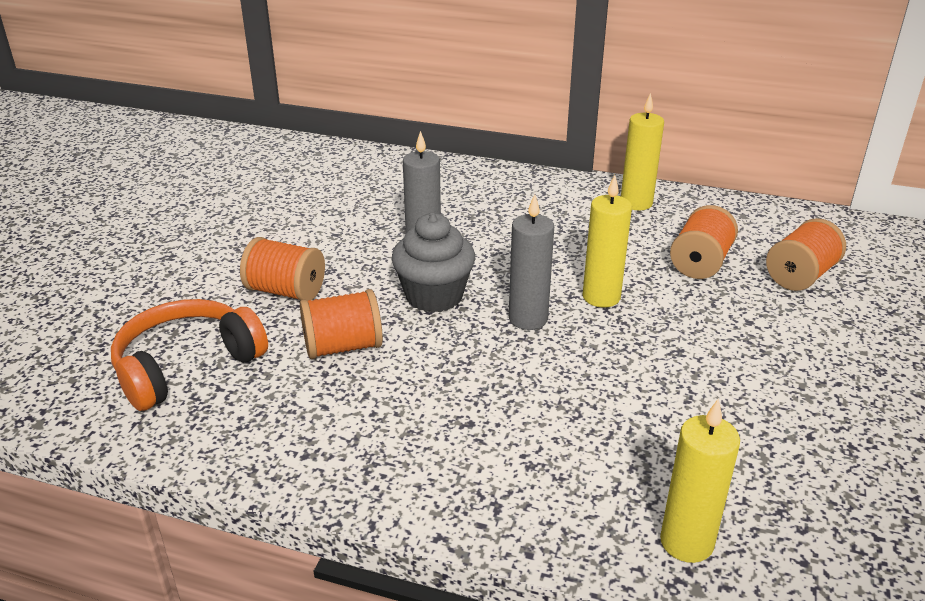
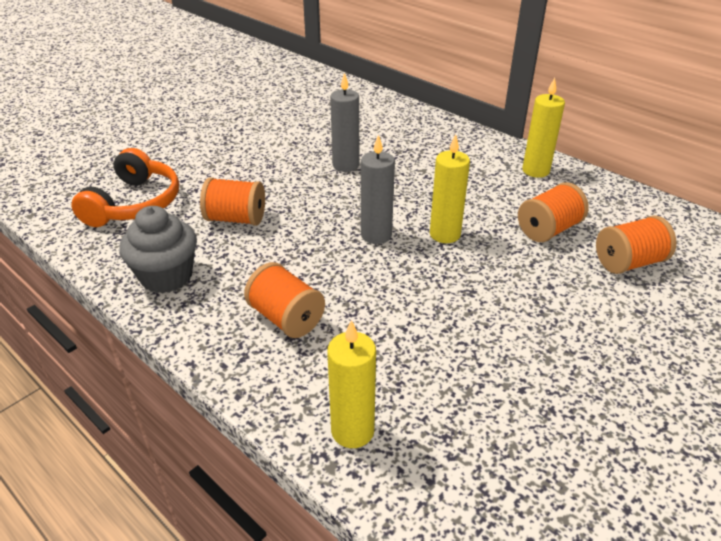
camera: 25 degrees right, 5 degrees up
(186, 365) = (135, 204): orange headphones -> orange headphones turned 120 degrees clockwise
(286, 291) = (231, 172): orange spool -> orange spool (286, 318)
(434, 296) = (324, 201): grey cupcake -> grey cupcake (166, 277)

